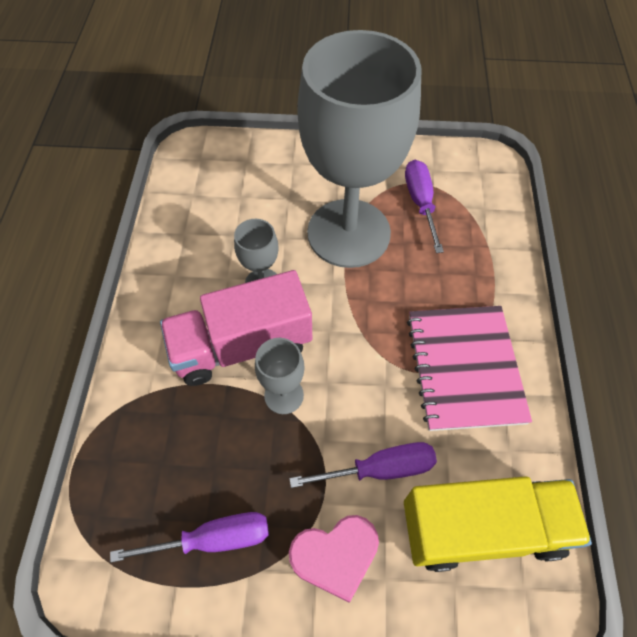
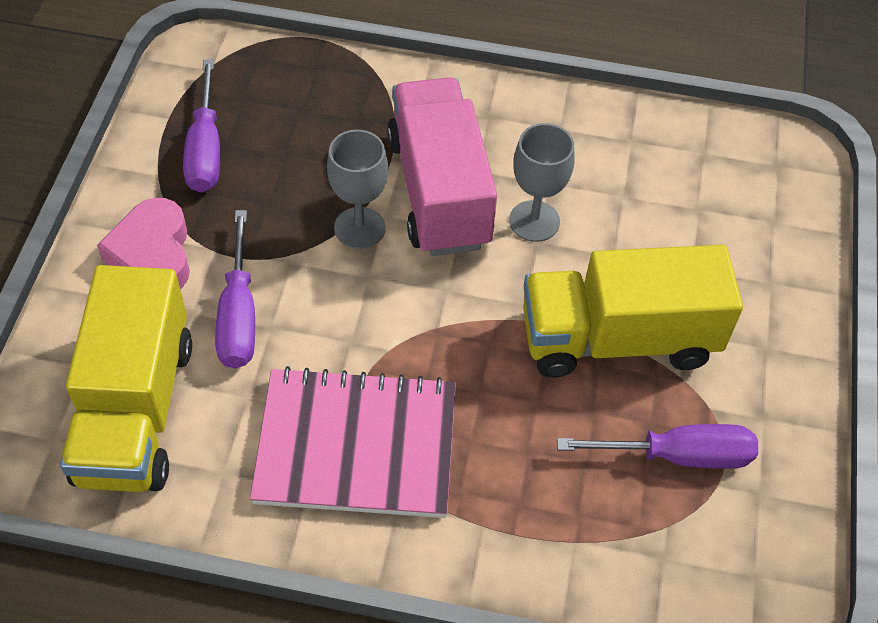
camera: 95 degrees right, 5 degrees down
(348, 233) = (618, 339): grey goblet -> yellow truck

